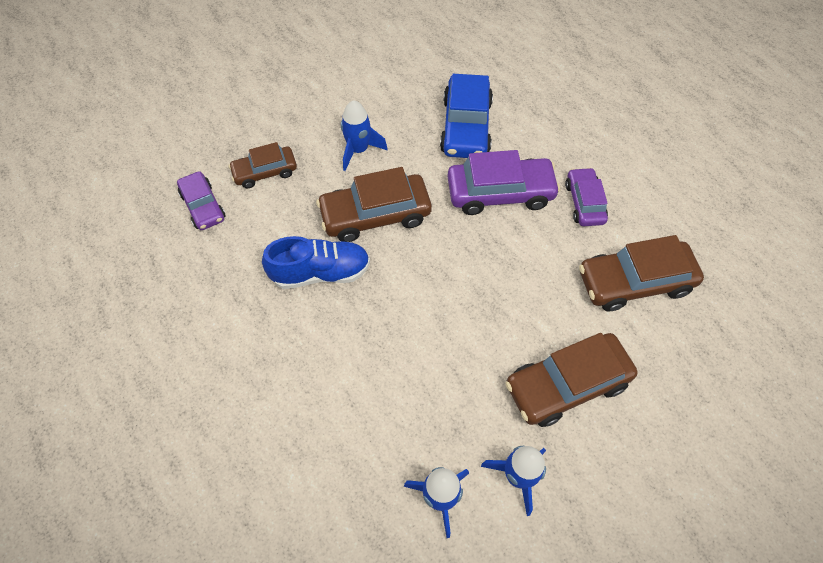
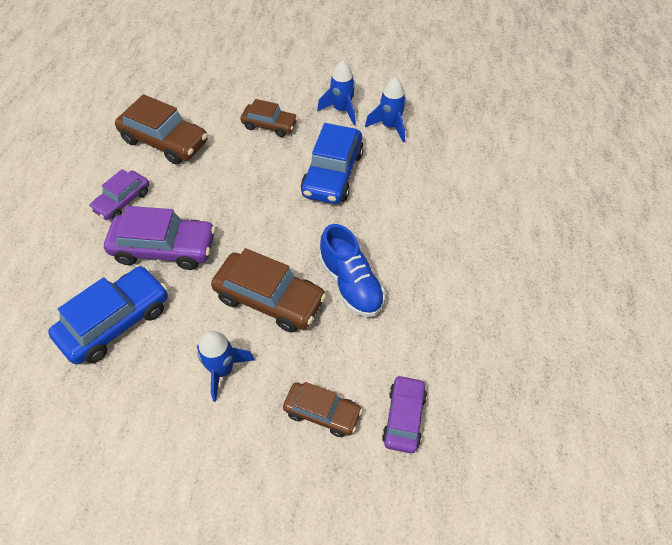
camera: 140 degrees left, 5 degrees down
(321, 272) = (351, 284): blue shoe -> blue shoe turned 150 degrees counterclockwise
(440, 374) = (332, 174): none -> blue car
(500, 193) = (164, 248): purple car -> purple car turned 150 degrees clockwise
(566, 384) = (269, 125): brown car -> brown car, size x0.61

